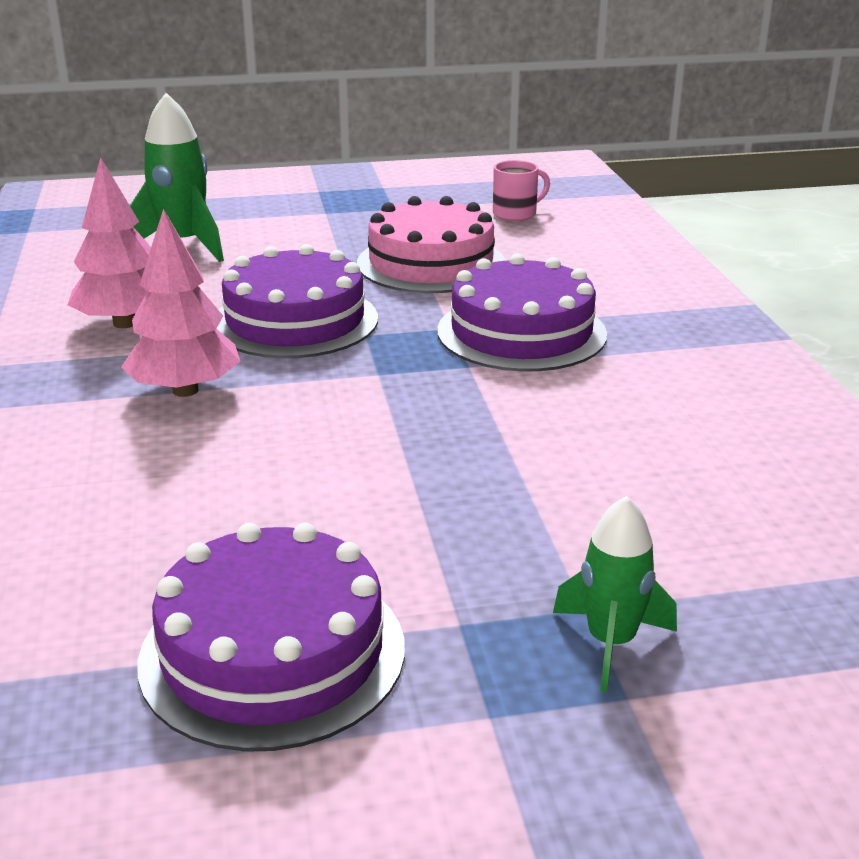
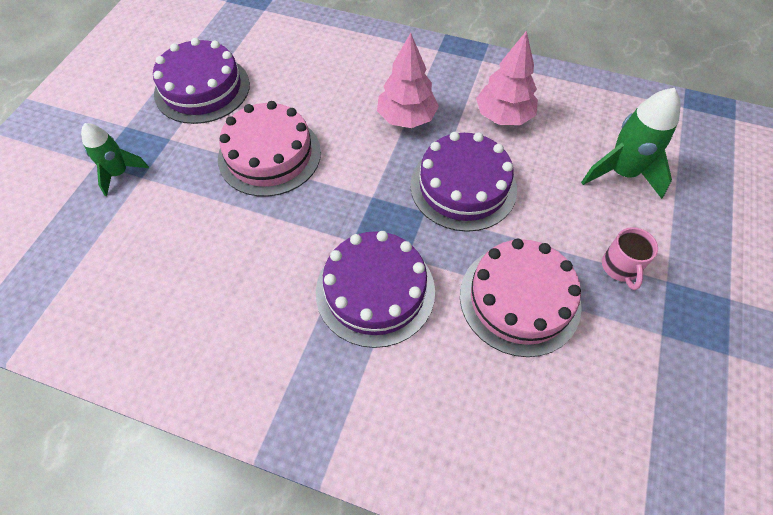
camera: 120 degrees right, 30 degrees up
(384, 484) = (269, 155): none -> pink cake
(516, 214) = (609, 427): pink mug -> pink mug (620, 267)

